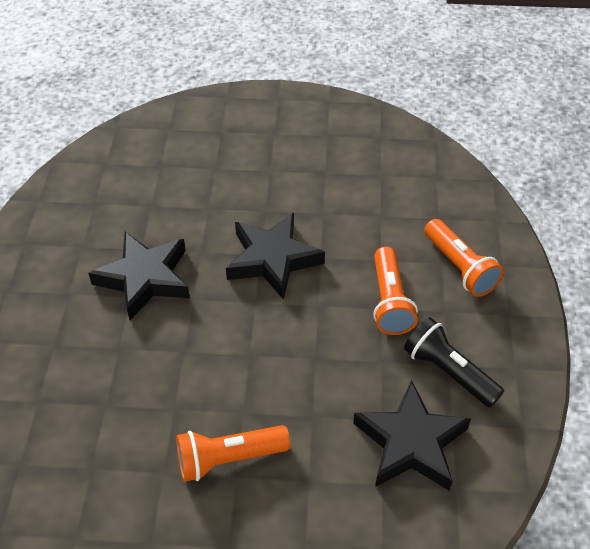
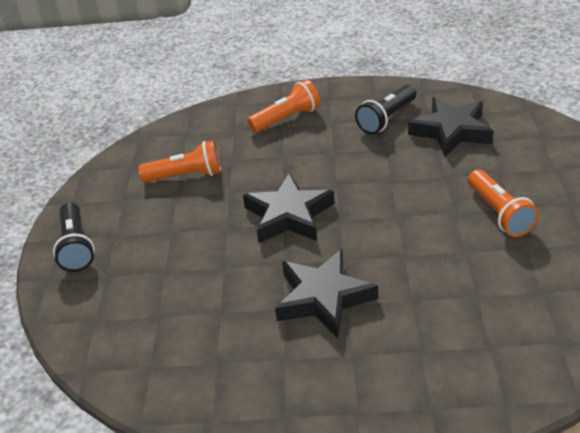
camera: 90 degrees left, 10 degrees down
(264, 110) = (76, 247): none -> black flashlight
(389, 301) = (326, 148): orange flashlight -> orange flashlight (186, 176)

